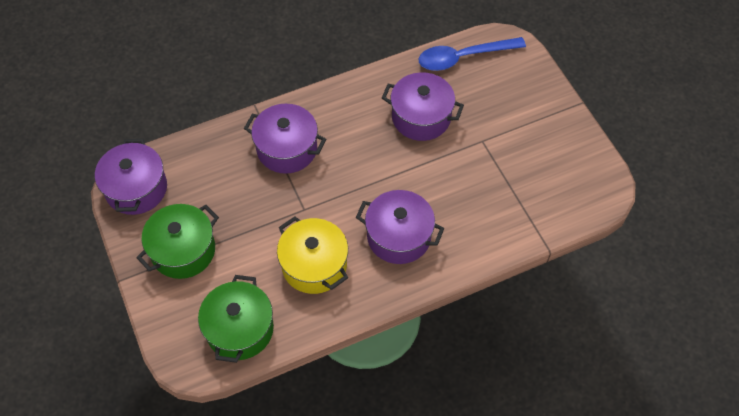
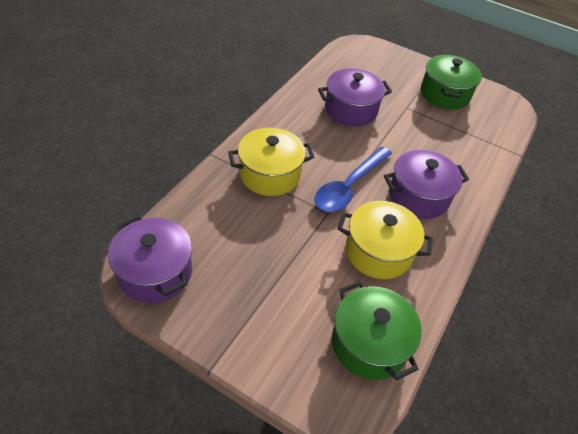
camera: 40 degrees left, 10 degrees down
(183, 250) = (252, 303): green pot -> green pot (445, 94)
(287, 149) = (270, 174): purple pot -> yellow pot
(463, 57) = (341, 63): blue spoon -> blue spoon (349, 186)

